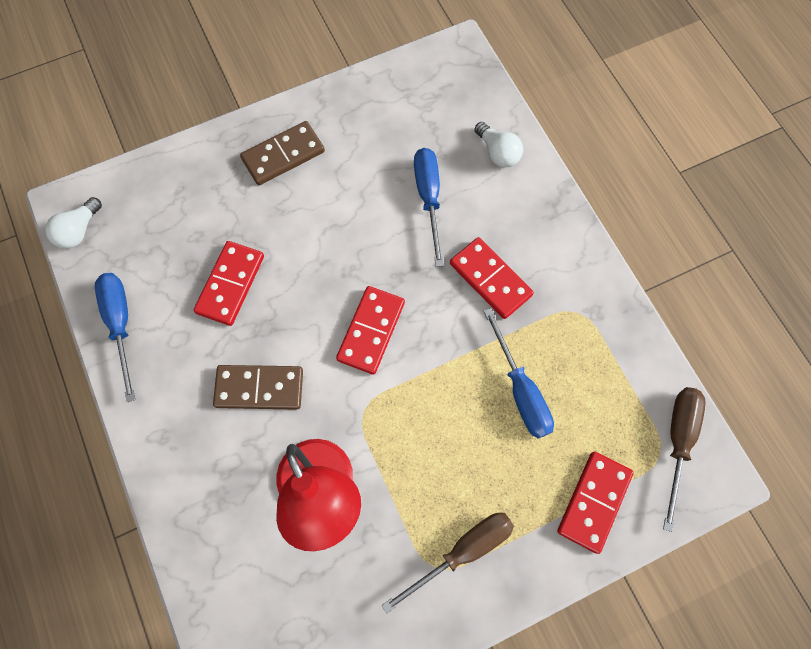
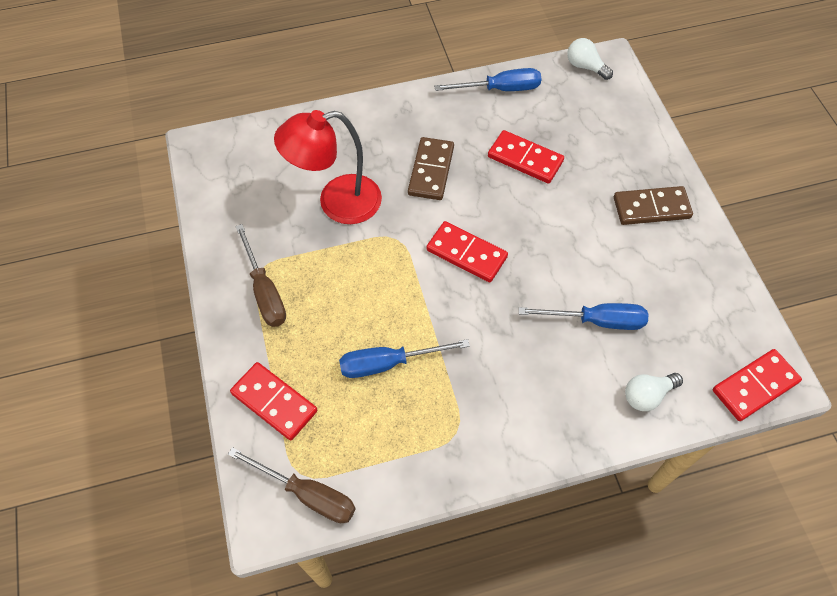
camera: 100 degrees right, 10 degrees down
(283, 155) = (651, 208): brown domino -> brown domino turned 75 degrees counterclockwise
(490, 279) = (502, 359): red domino -> red domino (754, 386)

